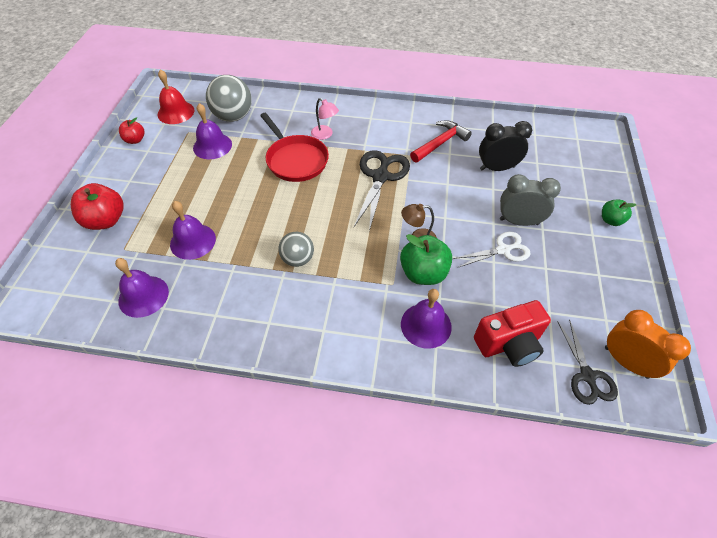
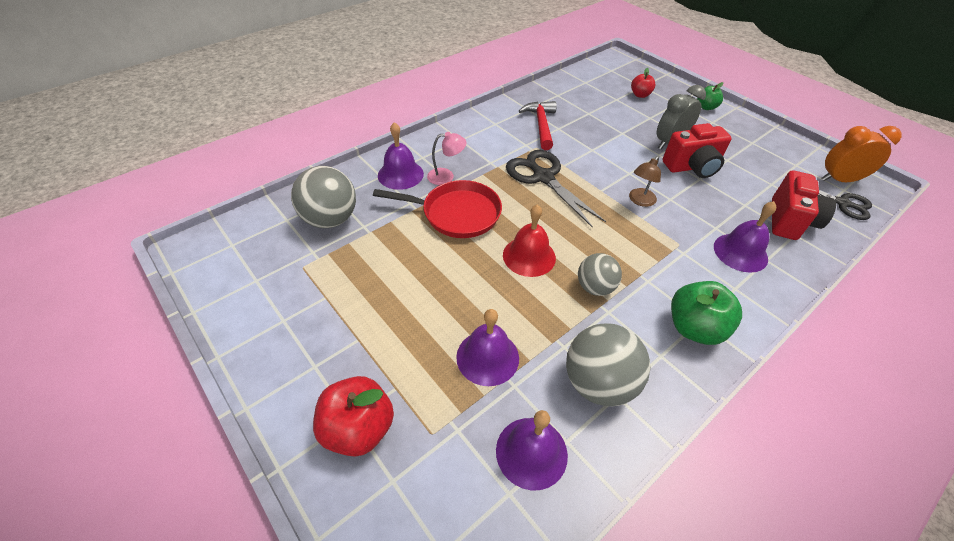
camera: 50 degrees left, 5 degrees down
(135, 140) = (247, 322): red apple -> red apple (640, 95)
(176, 112) = (252, 259): red bell -> red bell (529, 256)
(212, 146) = (354, 260): purple bell -> purple bell (400, 174)
(217, 301) = (598, 383): none -> grey ball
(423, 273) = (682, 220): green apple -> green apple (694, 328)
(497, 168) = (602, 118): black clock -> none
(502, 250) = (692, 167): white scissors -> red camera

